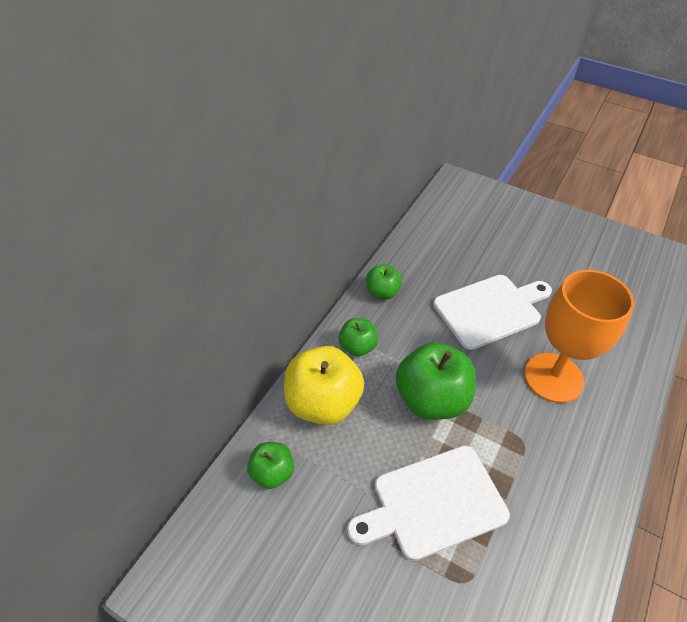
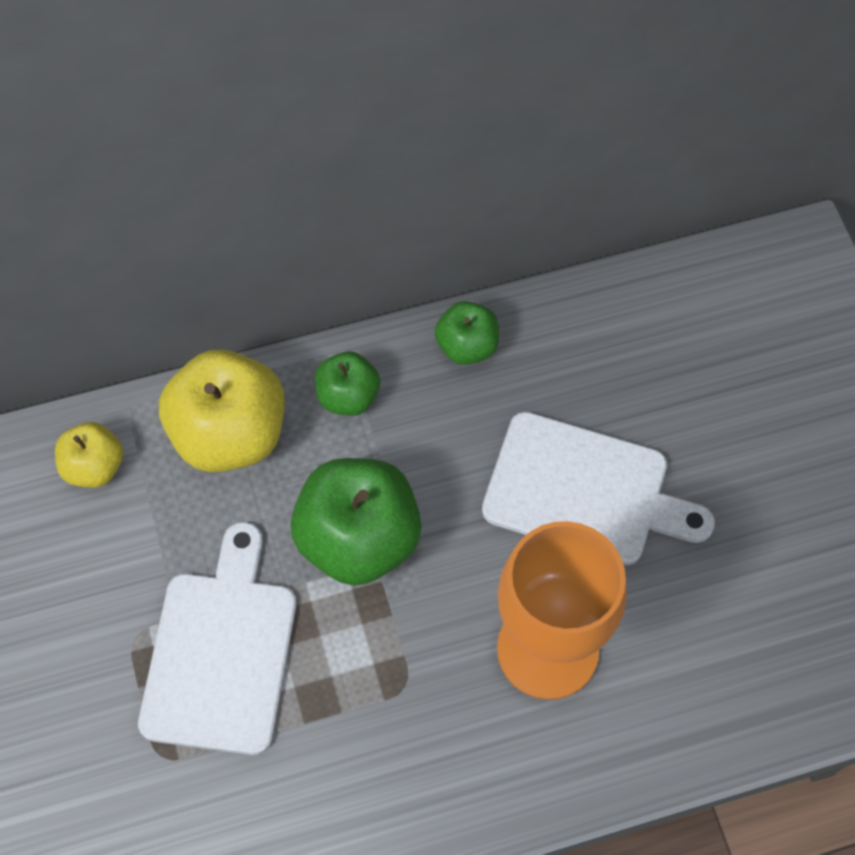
camera: 45 degrees right, 15 degrees up
(272, 473) = (94, 467): green apple -> yellow apple
(433, 503) = (221, 652): white cutting board -> white cutting board turned 75 degrees clockwise

